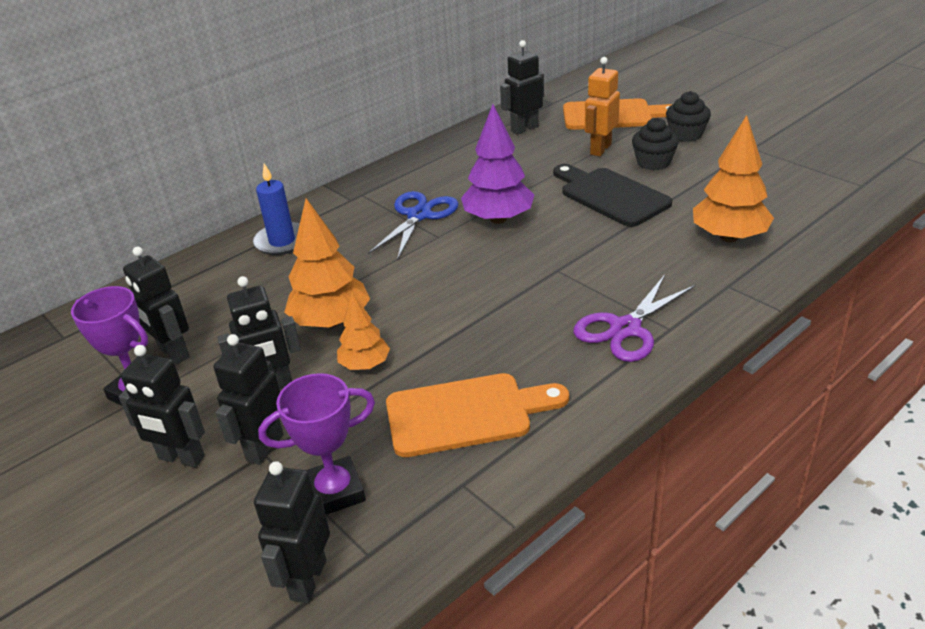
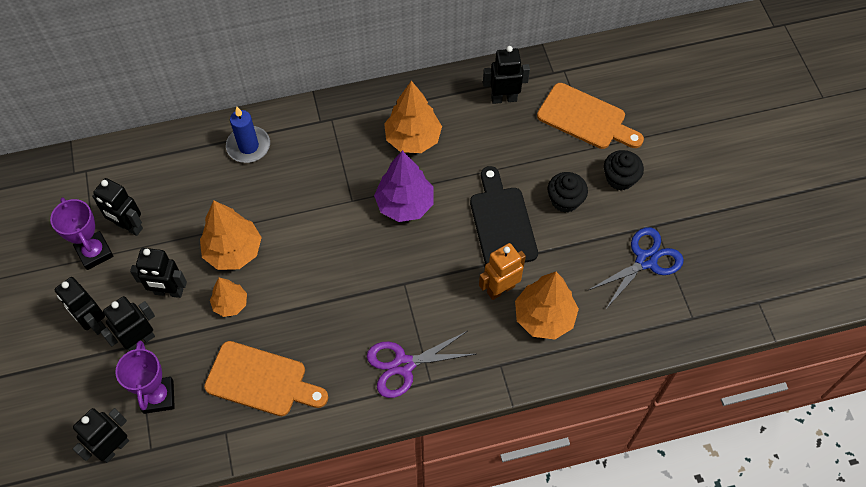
camera: 25 degrees right, 25 degrees up
(173, 353) = (129, 227): black robot -> black robot turned 45 degrees counterclockwise
(335, 492) = (158, 397): purple trophy -> purple trophy turned 75 degrees clockwise
(419, 215) = (355, 168): blue scissors -> blue scissors (646, 260)
(461, 178) = (413, 139): none -> orange tree
(600, 149) = (539, 160): orange robot -> orange robot (500, 289)

